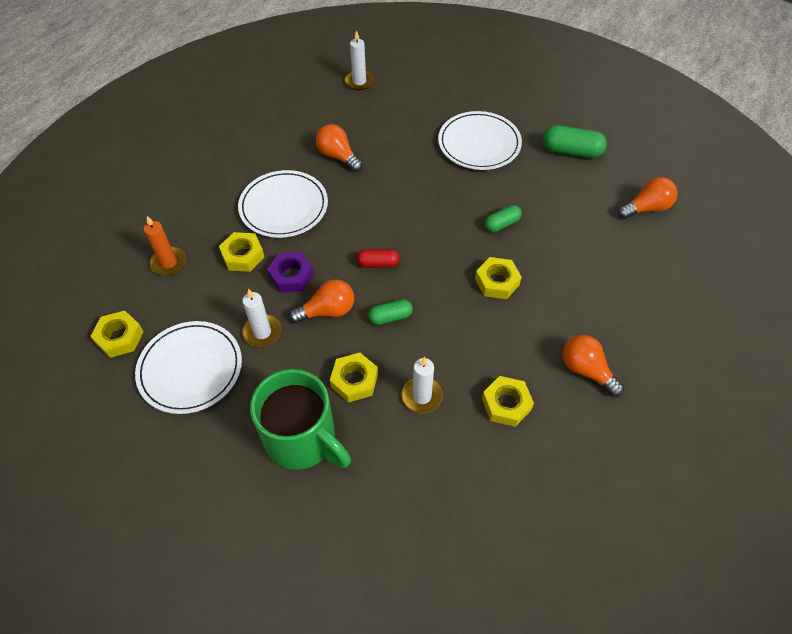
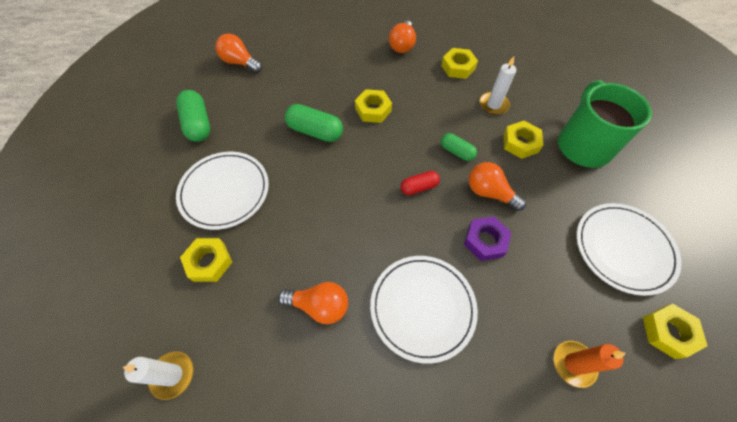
camera: 125 degrees left, 5 degrees up
(243, 256) = (503, 298): yellow nut -> yellow nut (209, 262)
(262, 332) = (548, 223): white candle -> none
(338, 156) = (319, 305): orange light bulb -> orange light bulb turned 90 degrees counterclockwise
(378, 263) = (419, 187): red capsule -> red capsule turned 75 degrees counterclockwise
(502, 224) = (315, 131): green capsule -> green capsule, size x1.63

